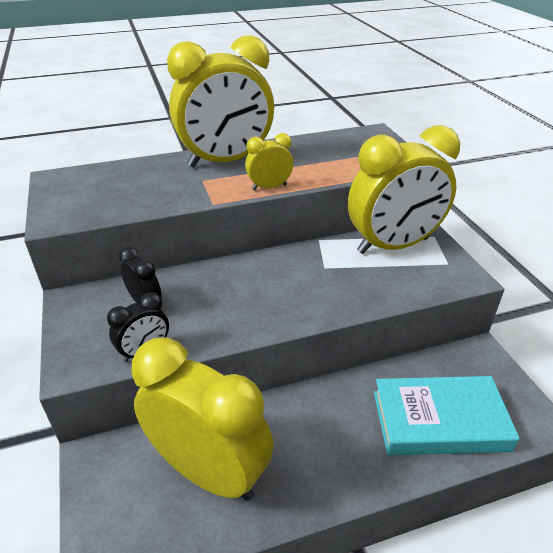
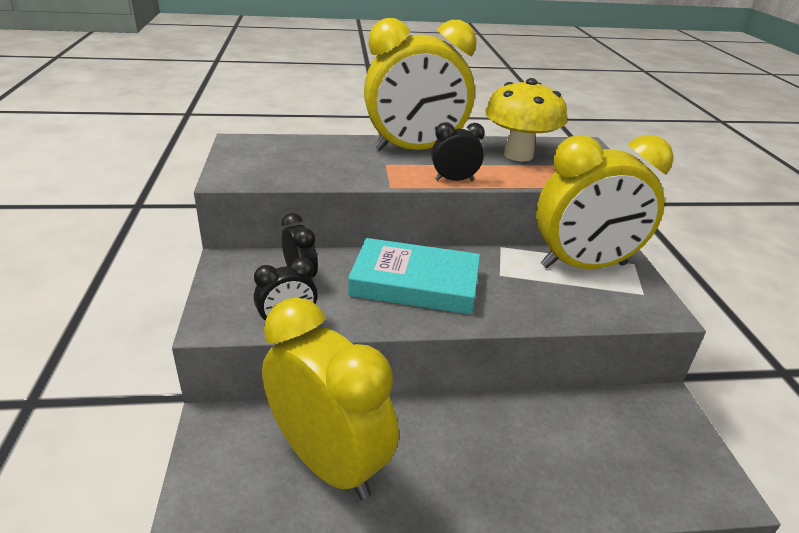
camera: 10 degrees right, 5 degrees down
(269, 187) = (454, 180): yellow clock -> black clock
(319, 152) = (518, 155): none -> yellow mushroom
(439, 421) = (601, 464): turquoise book -> turquoise book (415, 283)

